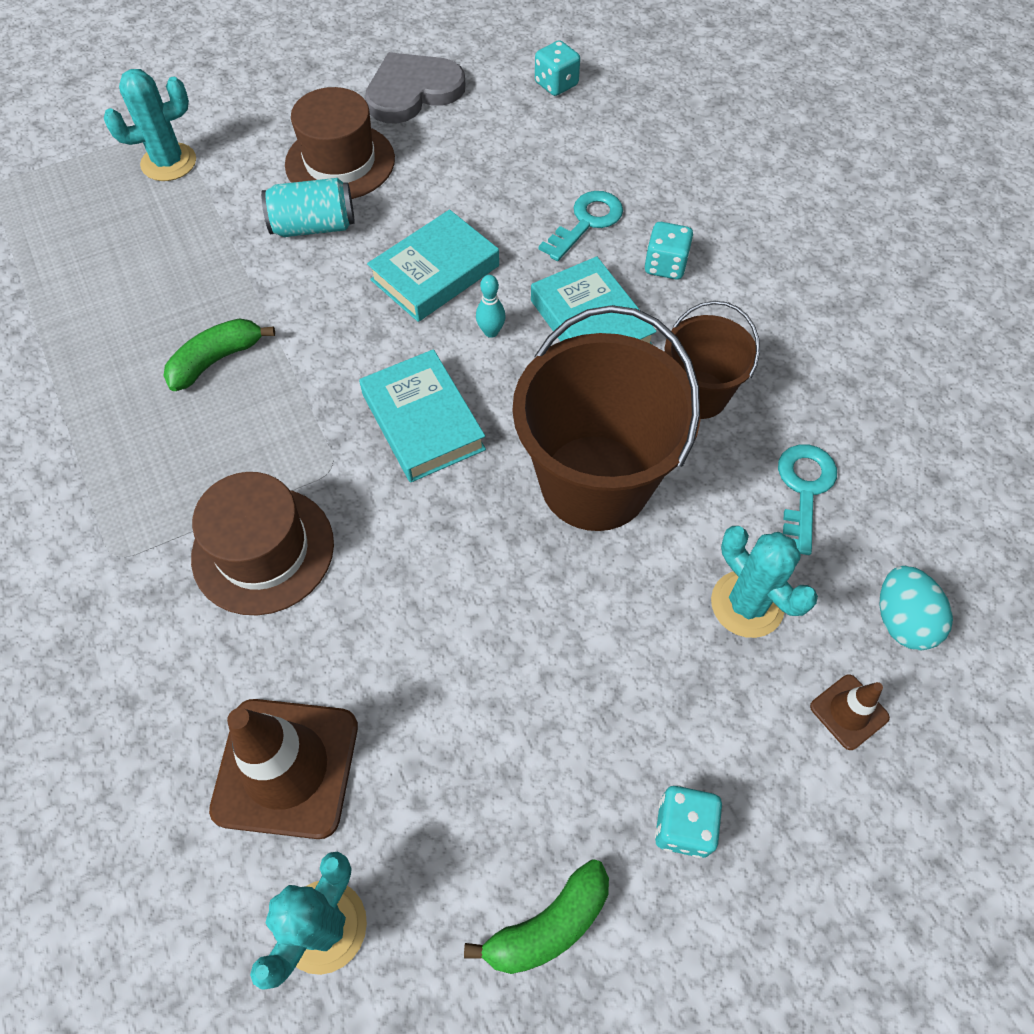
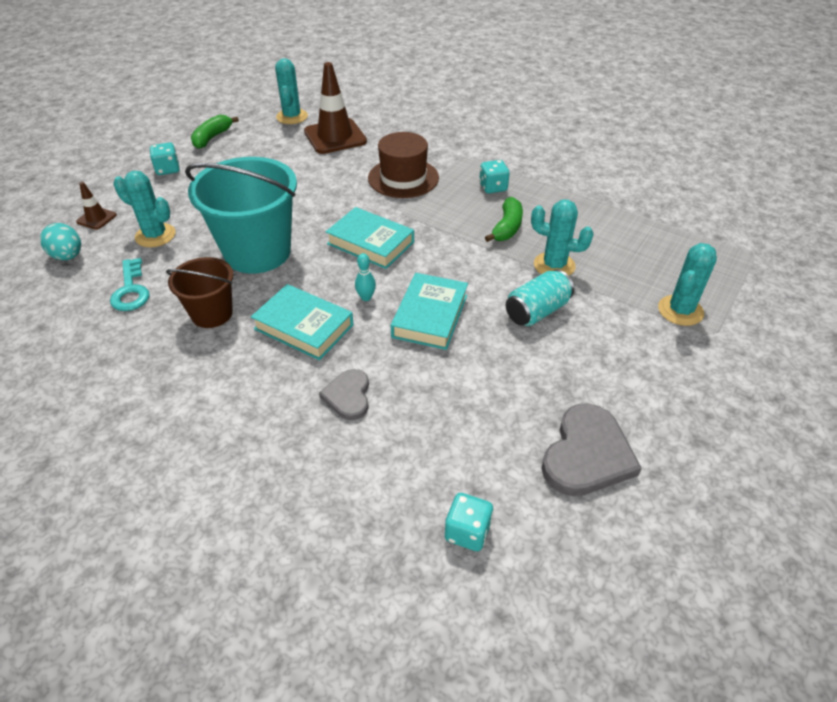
camera: 150 degrees right, 15 degrees down
(227, 273) = (554, 265): none -> turquoise cactus
(340, 162) = (571, 362): brown hat -> none
(586, 222) = (348, 396): turquoise key -> grey heart
(595, 482) = (257, 252): brown bucket -> turquoise bucket
(665, 265) = (268, 388): turquoise dice -> turquoise dice (493, 187)

